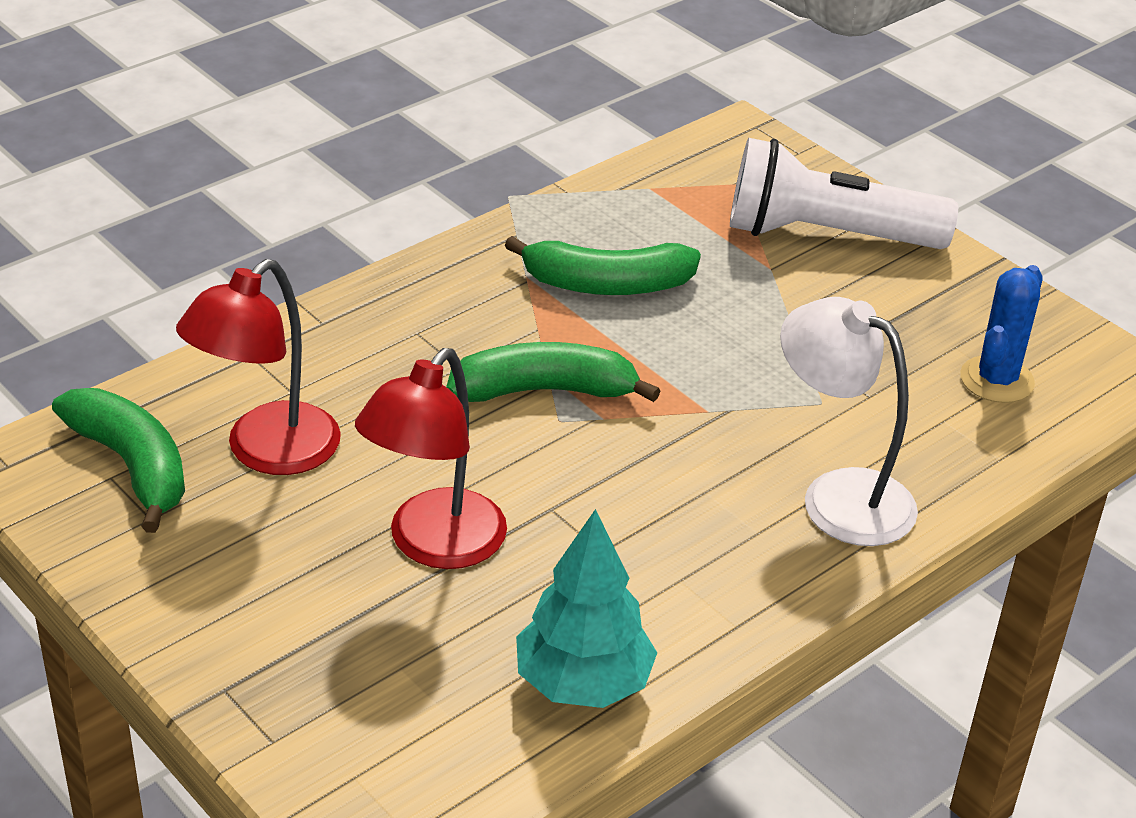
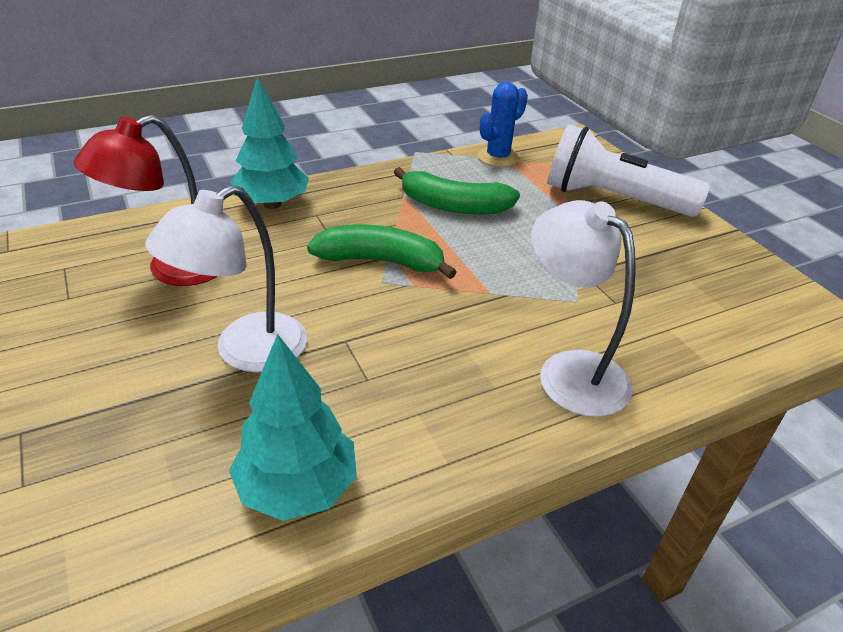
camera: 15 degrees right, 0 degrees up
(132, 466) = (82, 263): green banana -> none
(343, 326) = (272, 204): none -> turquoise tree
(434, 545) = (245, 351): red lamp -> white lamp
(996, 380) = (718, 307): blue cactus -> blue cactus (498, 157)

